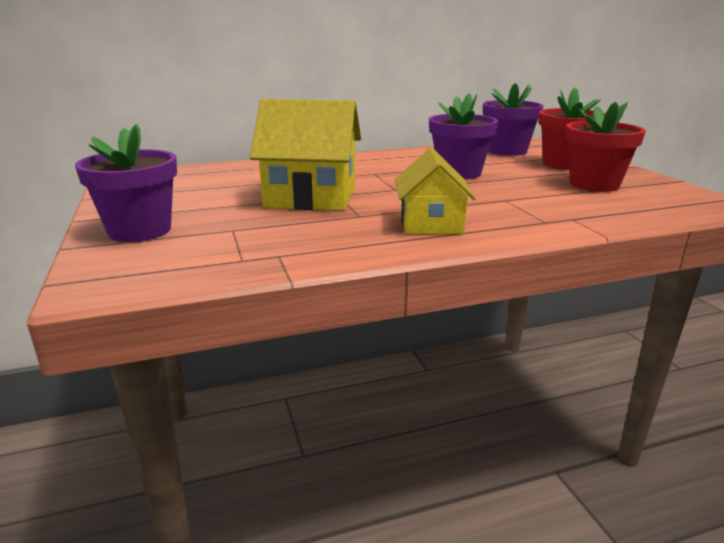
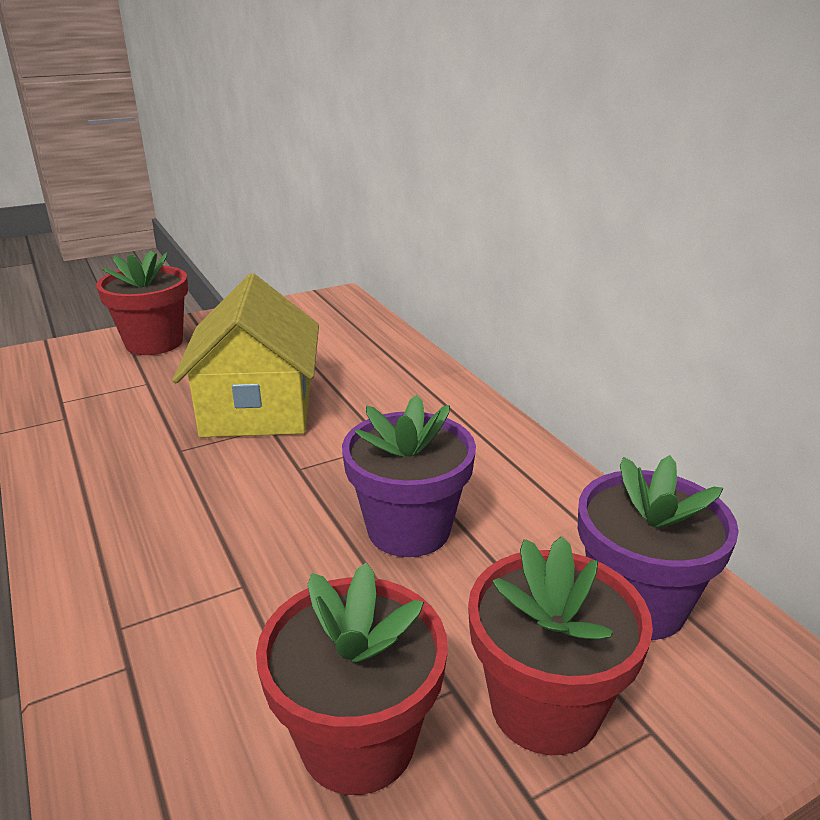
camera: 80 degrees right, 5 degrees up
(140, 230) = (154, 343): purple flower pot -> red flower pot
(431, 223) = (134, 507): yellow house -> none

